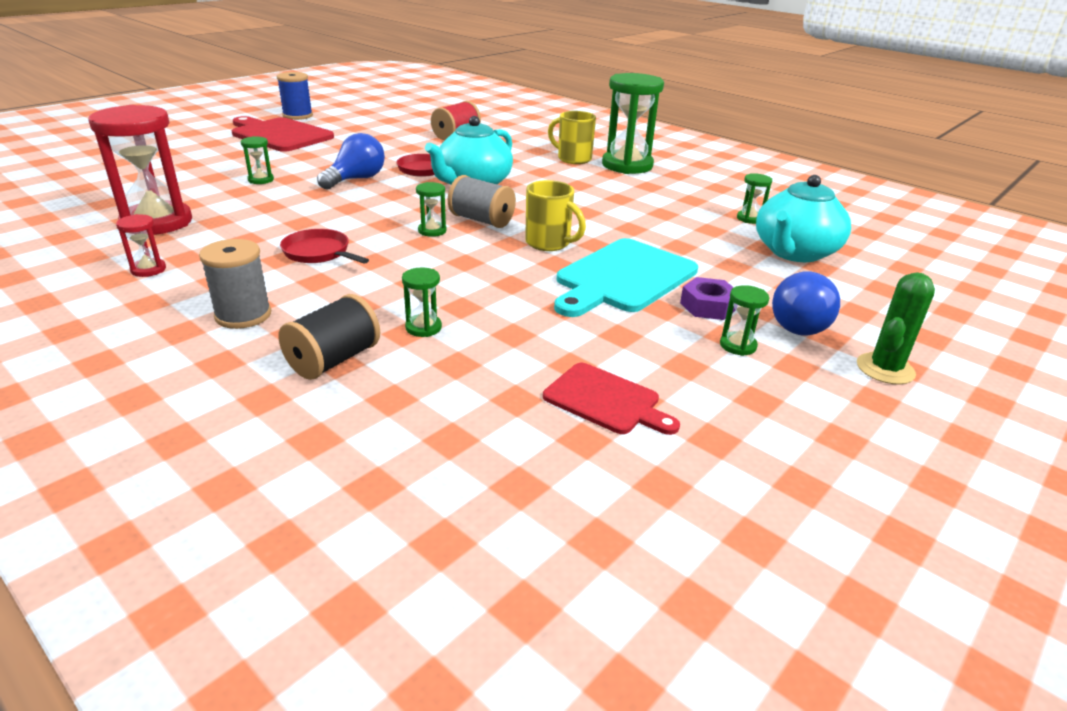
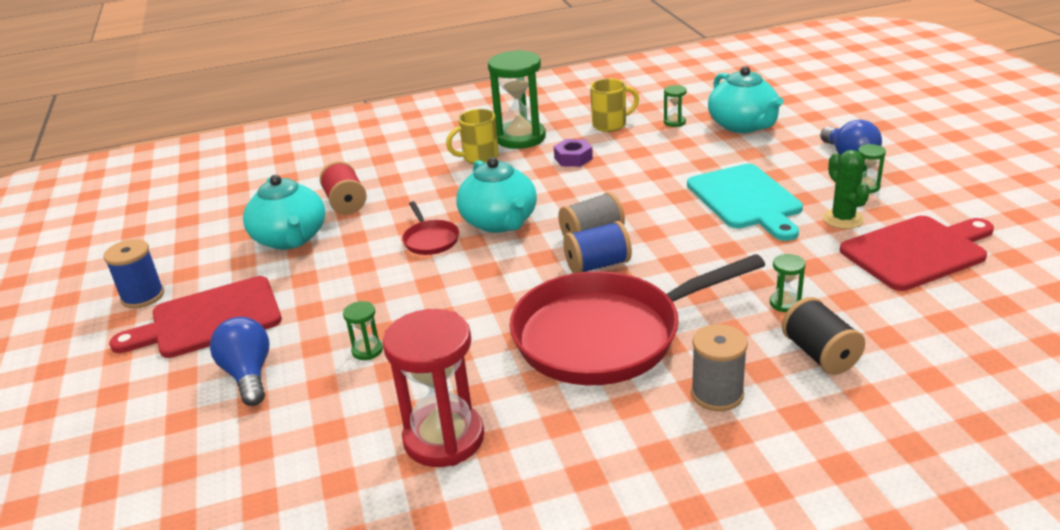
camera: 55 degrees left, 0 degrees up
(148, 270) = (577, 449): red hourglass -> none
(319, 253) = (605, 335): red pan -> red pan, size x2.43
(356, 179) = (425, 286): blue light bulb -> blue light bulb (248, 375)
(393, 132) = (290, 239): none -> turquoise teapot
(432, 231) = (597, 265): green hourglass -> blue spool
(549, 243) = (664, 215): yellow mug -> yellow mug (611, 125)
(606, 400) = (917, 251): red cutting board -> red cutting board, size x1.69
(708, 306) = (807, 181): purple nut -> purple nut (573, 158)
(885, 369) = (912, 151): green cactus -> green cactus (843, 219)

